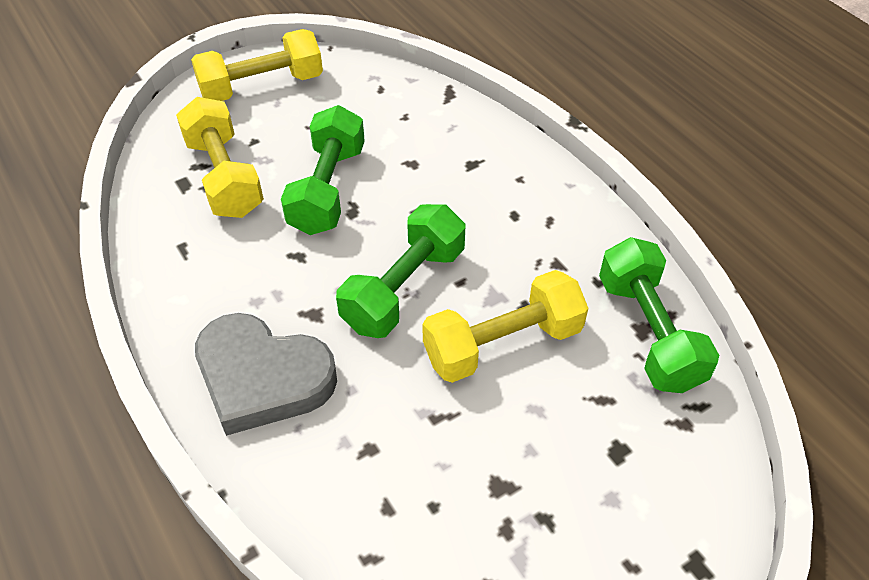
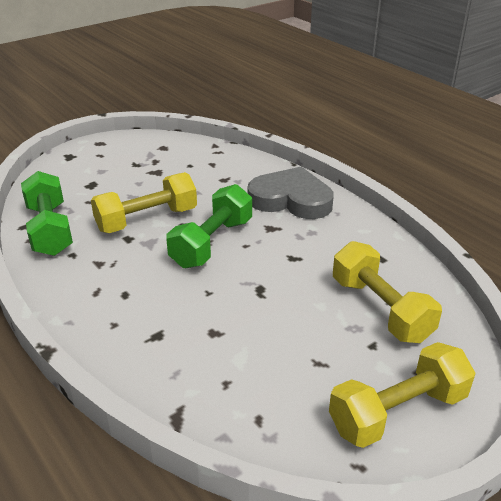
camera: 175 degrees right, 15 degrees down
(328, 189) = (285, 304): green dumbbell -> none

